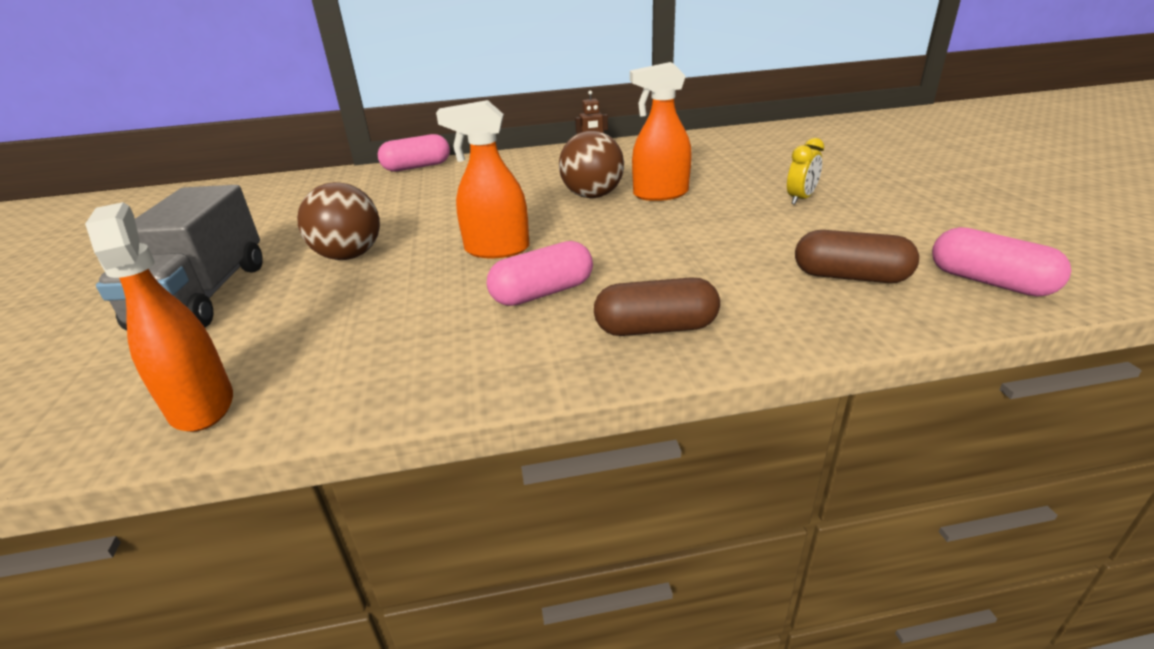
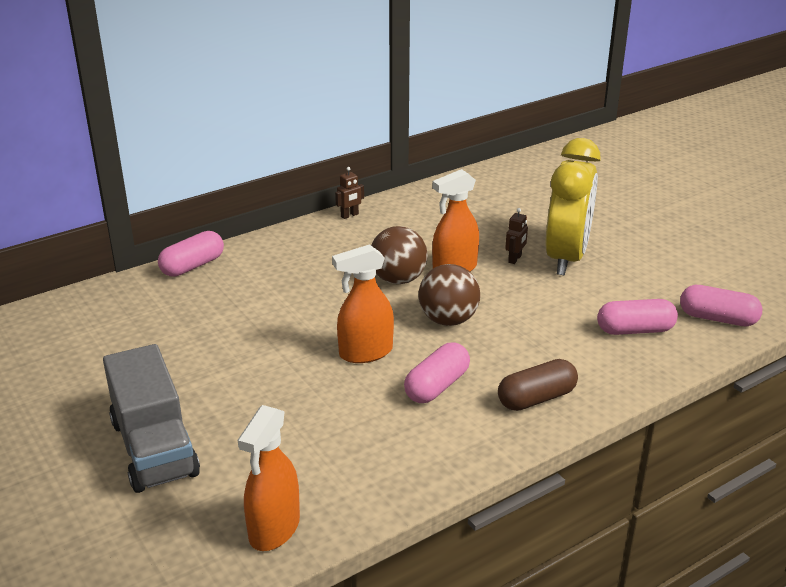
camera: 25 degrees left, 0 degrees up
(201, 405) = (274, 529): orange spray bottle -> orange spray bottle turned 105 degrees counterclockwise
(349, 256) = (241, 383): brown ball -> brown ball (448, 320)
(736, 193) = (515, 259): none -> brown robot
(800, 199) = (566, 258): yellow clock -> yellow clock, size x2.48
(850, 276) = (635, 330): brown capsule -> pink capsule

